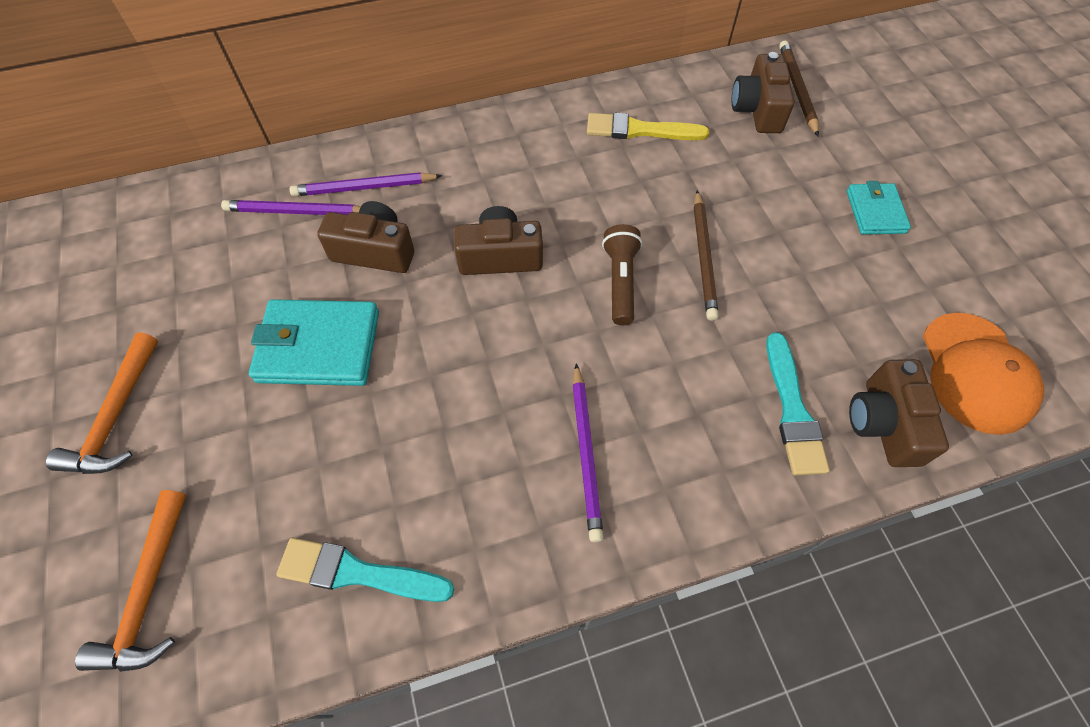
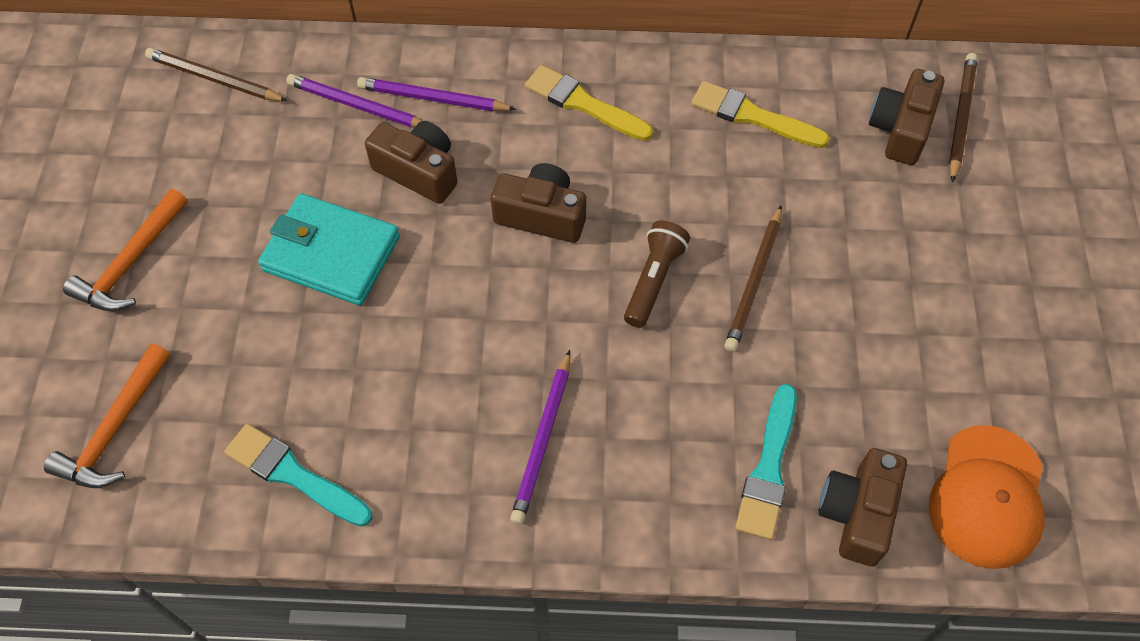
camera: 20 degrees right, 0 degrees up
(151, 225) = (215, 79): none -> brown pencil
(497, 157) = (583, 104): none -> yellow brush
(875, 212) = (974, 289): turquoise wallet -> none

